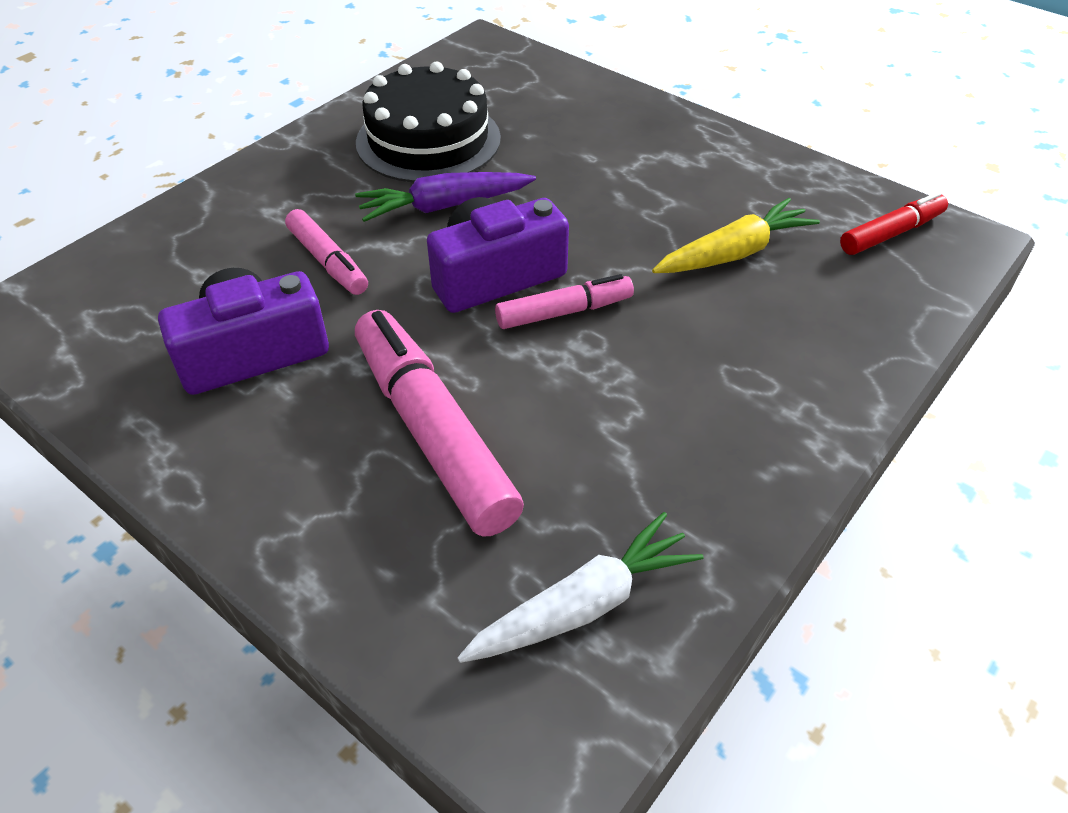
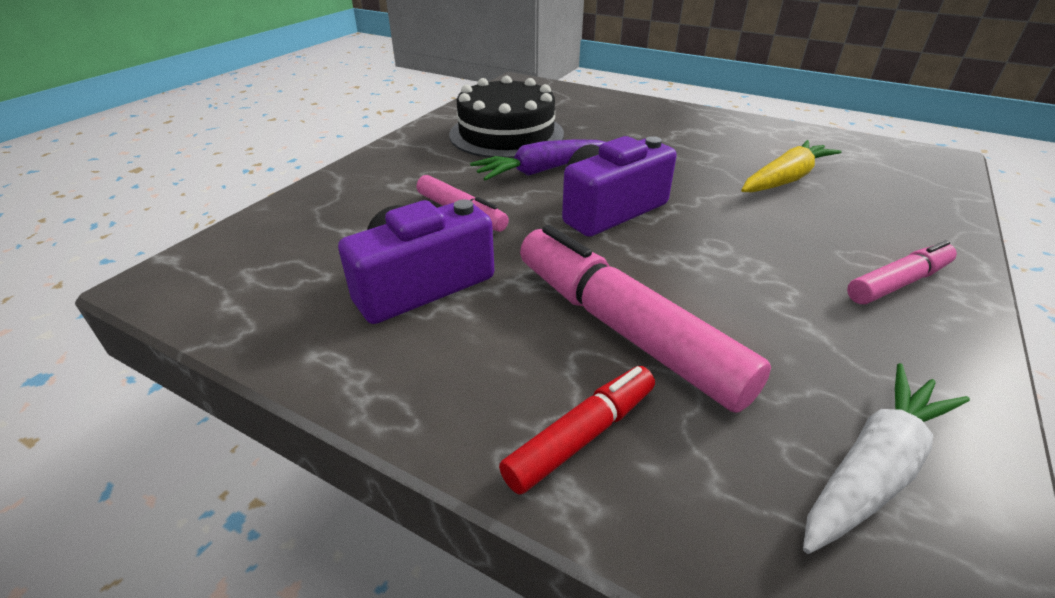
camera: 10 degrees left, 10 degrees down
(564, 312) = (681, 227): pink marker -> pink marker (897, 283)
(891, 233) = (887, 159): red marker -> red marker (581, 436)

